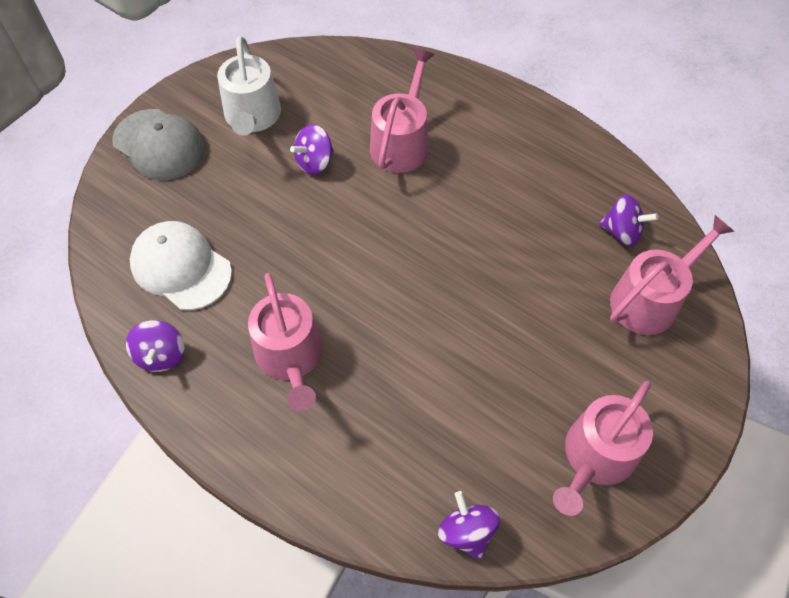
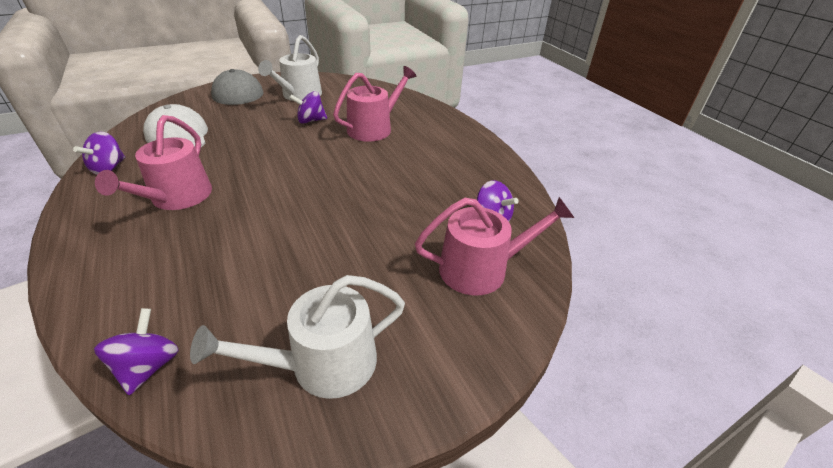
camera: 25 degrees right, 20 degrees down
(595, 457) = (323, 364): pink watering can -> white watering can

